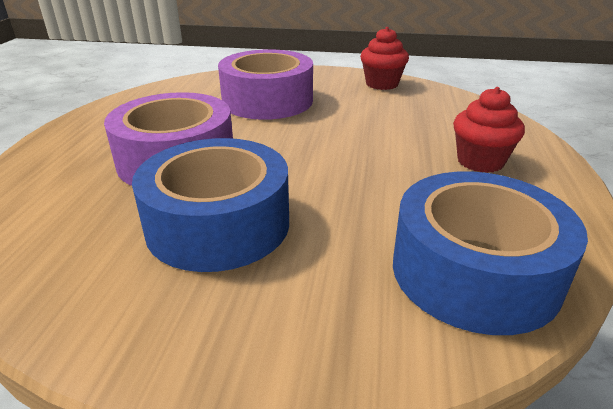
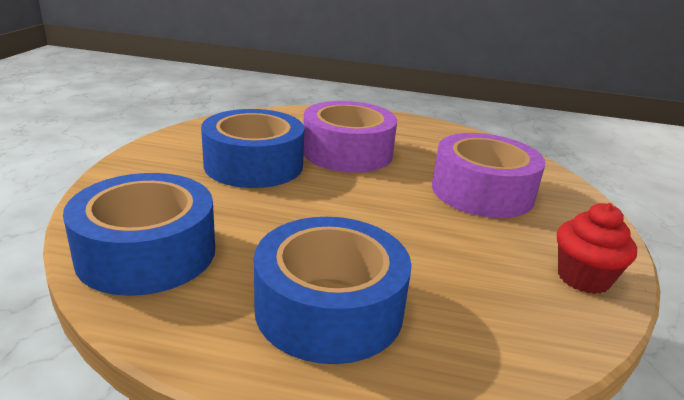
camera: 90 degrees right, 5 degrees down
(480, 161) = (329, 308): red cupcake -> blue tape

